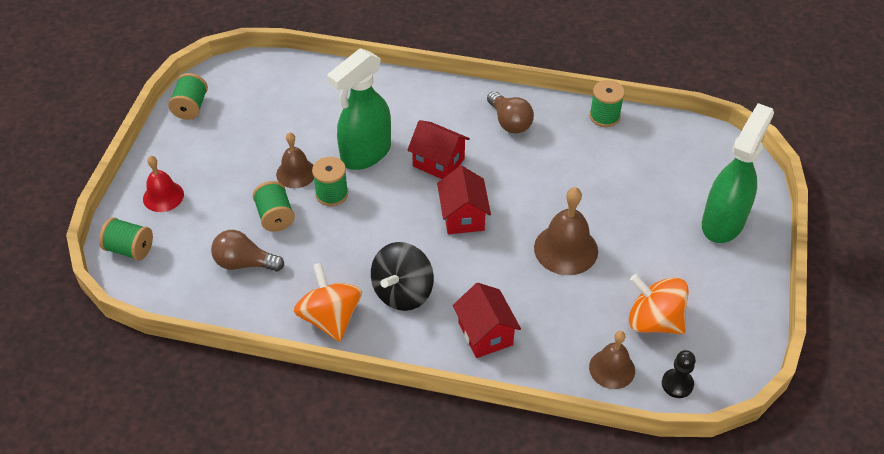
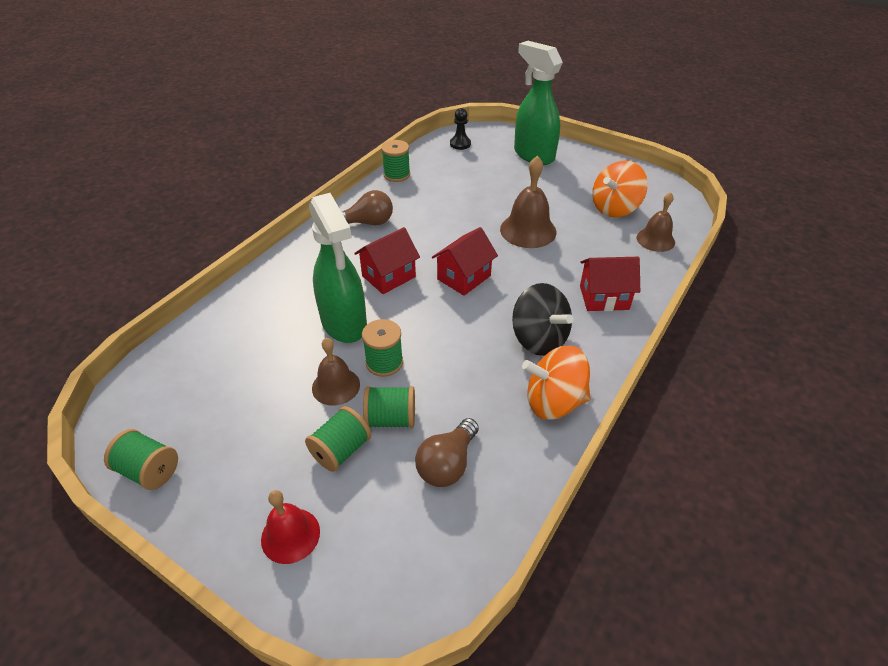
camera: 70 degrees left, 5 degrees down
(130, 249) = (364, 597): green spool -> green spool (341, 450)
(463, 216) = (464, 277): red house -> red house turned 60 degrees counterclockwise
(677, 384) = (675, 214): black pawn -> black pawn (460, 144)

